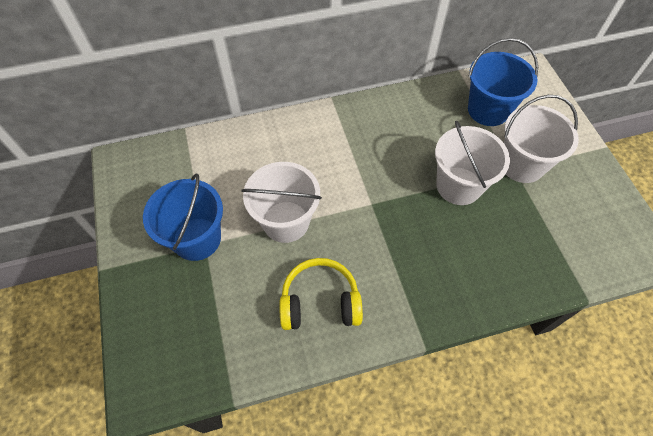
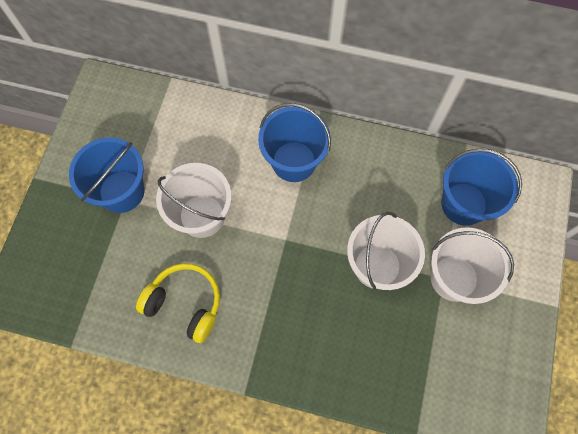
camera: 30 degrees right, 10 degrees up
(336, 142) = (294, 161): none -> blue bucket

